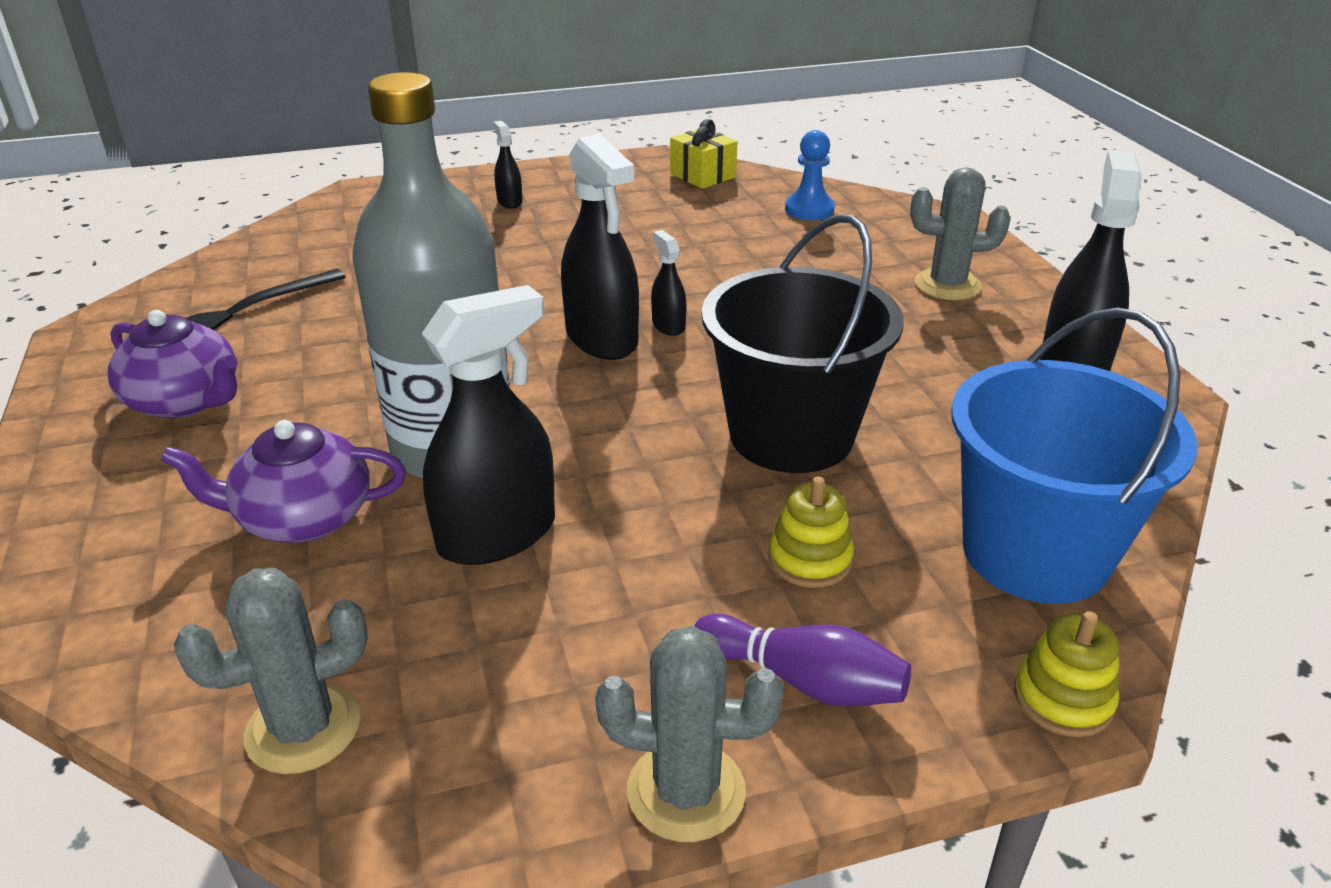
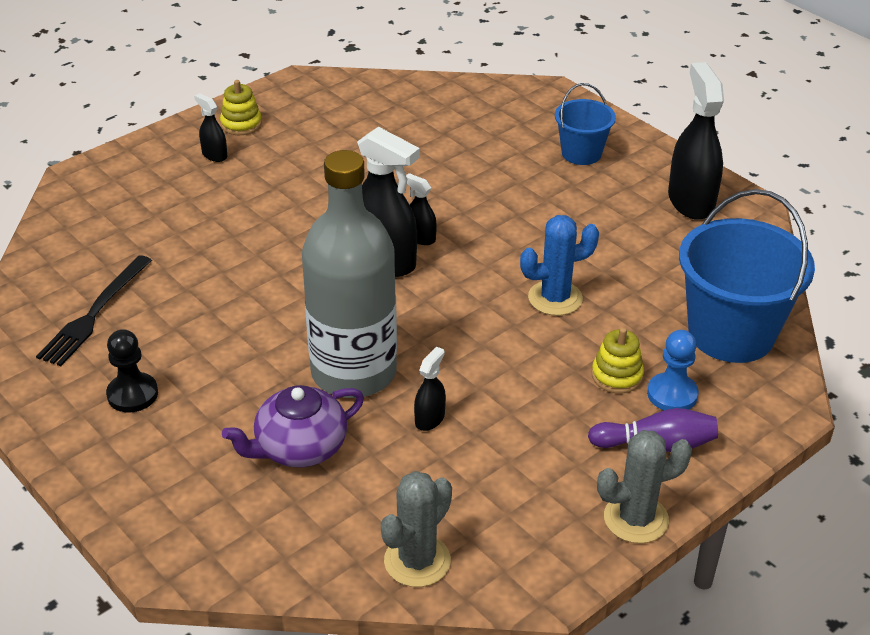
camera: 25 degrees left, 5 degrees up
(185, 401) = (132, 394): purple teapot -> black pawn
(497, 534) = (429, 419): black spray bottle -> black spray bottle, size x0.48
(702, 175) = (346, 92): yellow gift -> none
(791, 435) = (555, 298): black bucket -> blue cactus
(809, 209) = (448, 107): blue pawn -> blue pawn (672, 394)
(947, 285) = (581, 153): grey cactus -> blue bucket
(1063, 699) = (783, 410): yellow stacking toy -> yellow stacking toy (241, 124)

